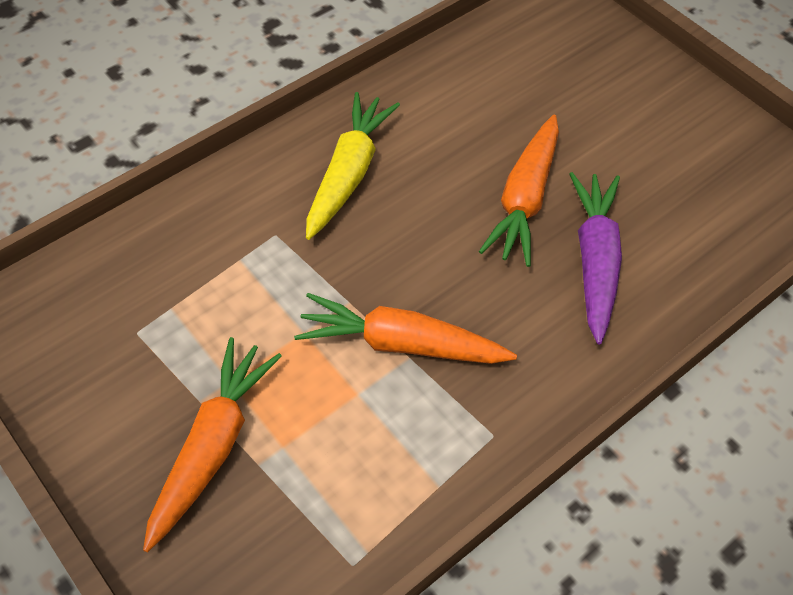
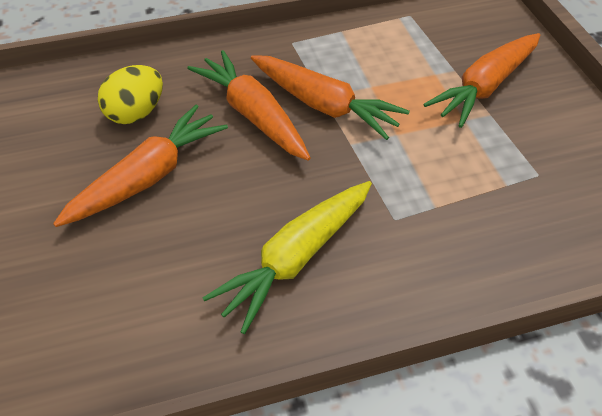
camera: 155 degrees left, 5 degrees down
(472, 302) = (253, 115): none -> orange carrot
(594, 261) = (136, 113): purple carrot -> yellow egg

